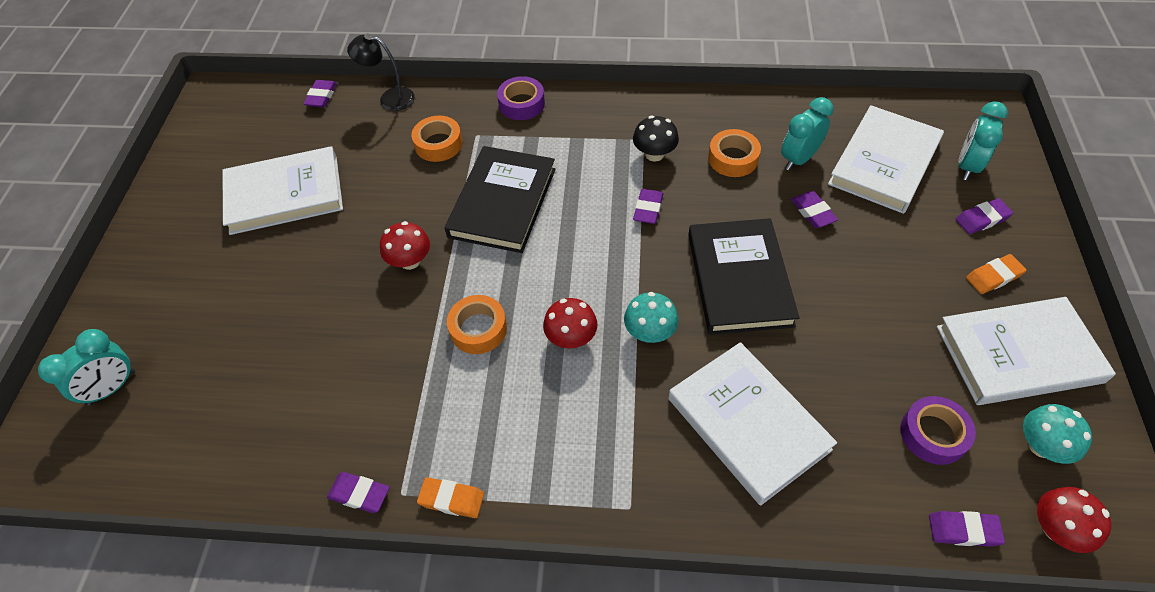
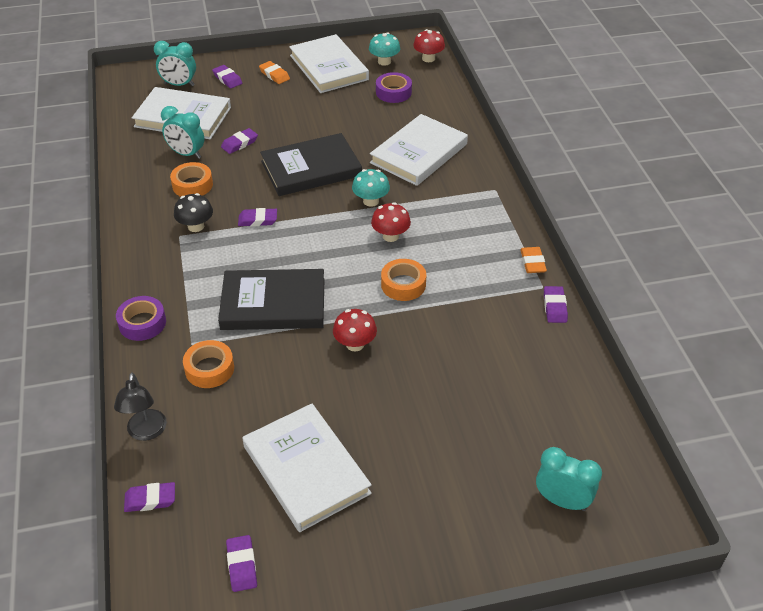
camera: 110 degrees left, 10 degrees down
(963, 530) = (444, 83): purple eraser -> purple eraser (242, 565)

